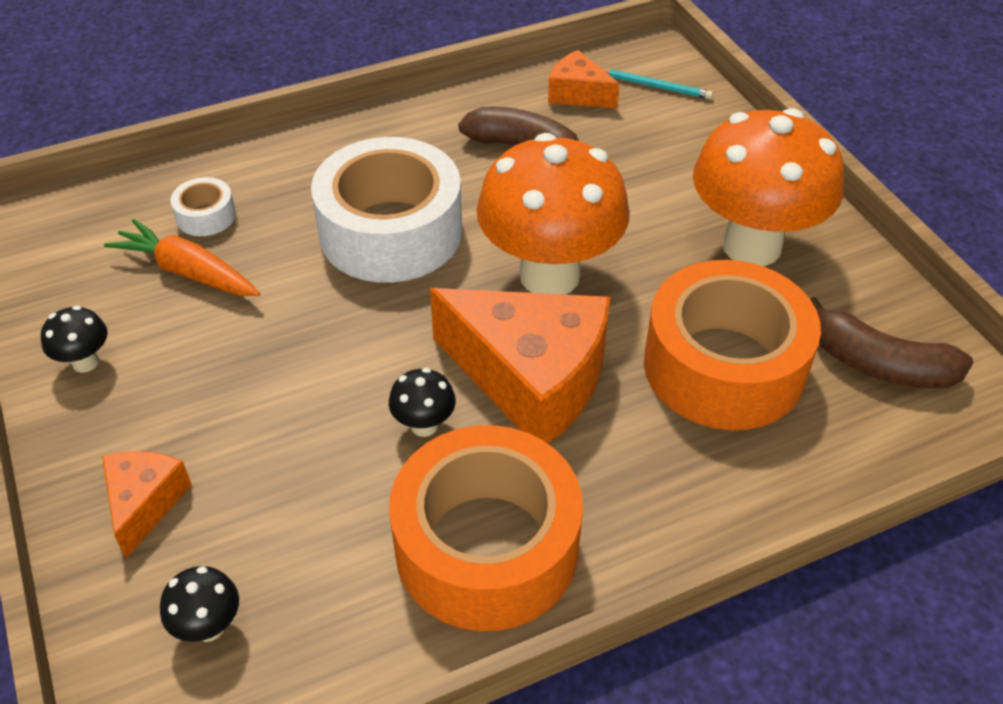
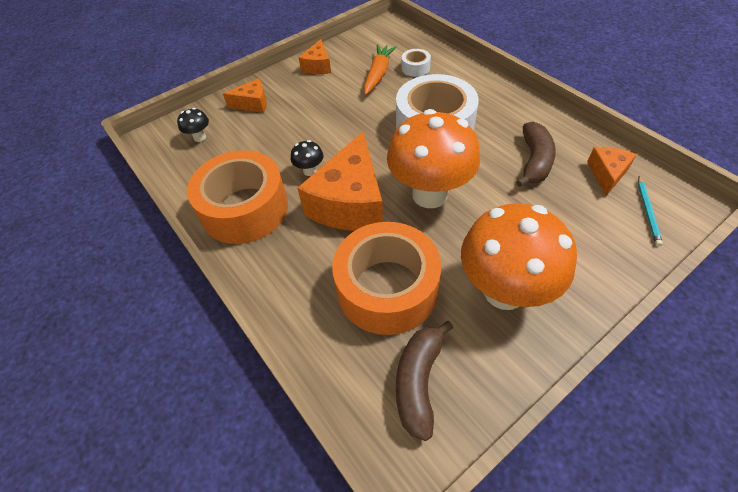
camera: 80 degrees right, 5 degrees up
(85, 362) = (318, 66): black mushroom -> orange cheese

